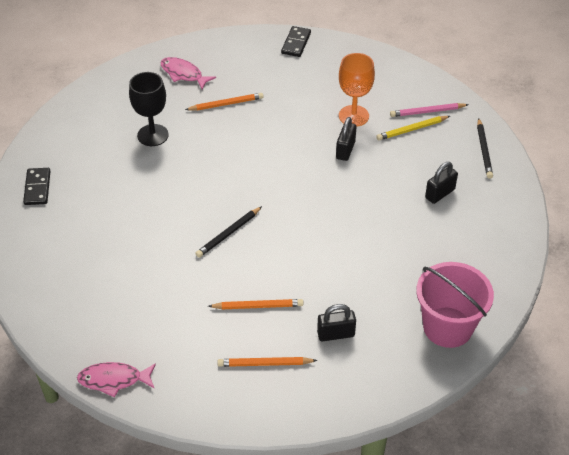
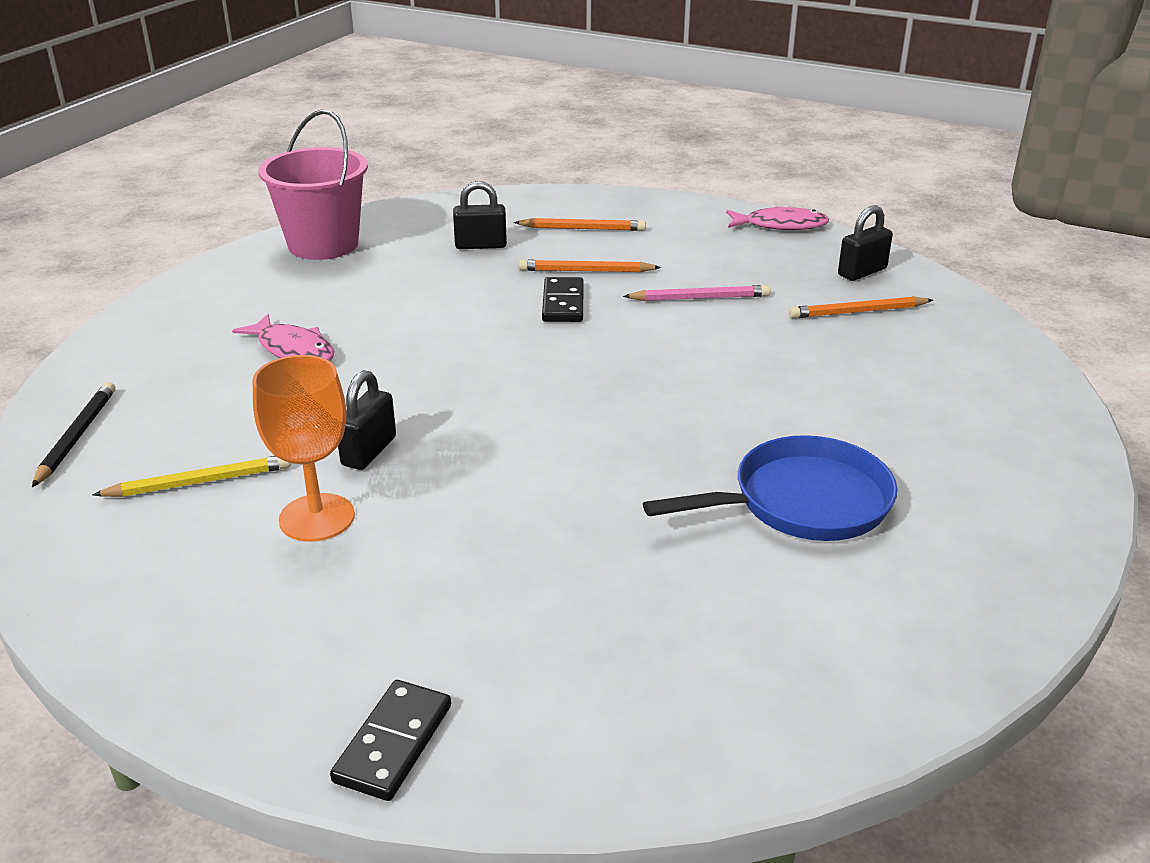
camera: 175 degrees left, 15 degrees down
(37, 188) = (1014, 421): black domino -> black domino (563, 303)
(153, 135) = (801, 502): black goblet -> blue pan
(183, 74) = (750, 655): pink fish -> pink fish (293, 349)
(226, 104) = (626, 563): orange pencil -> orange pencil (857, 312)
(228, 234) = (628, 343): black pencil -> none
(427, 111) = (136, 517): pink pencil -> pink pencil (700, 298)
(440, 194) = (224, 375): black padlock -> black padlock (862, 272)

